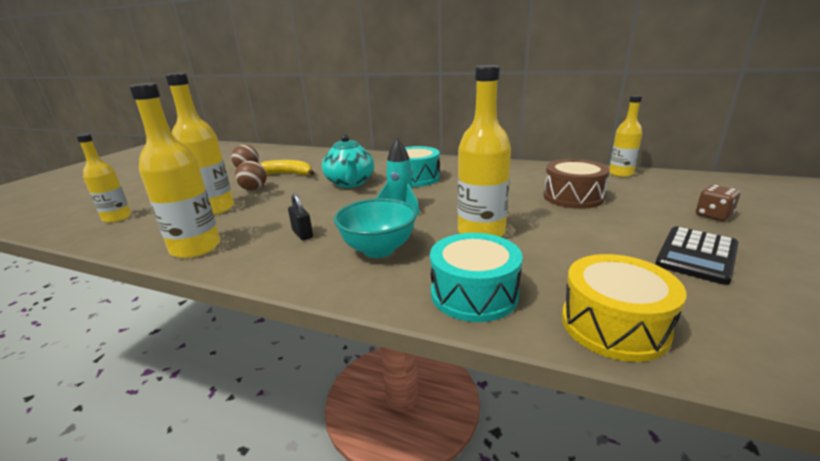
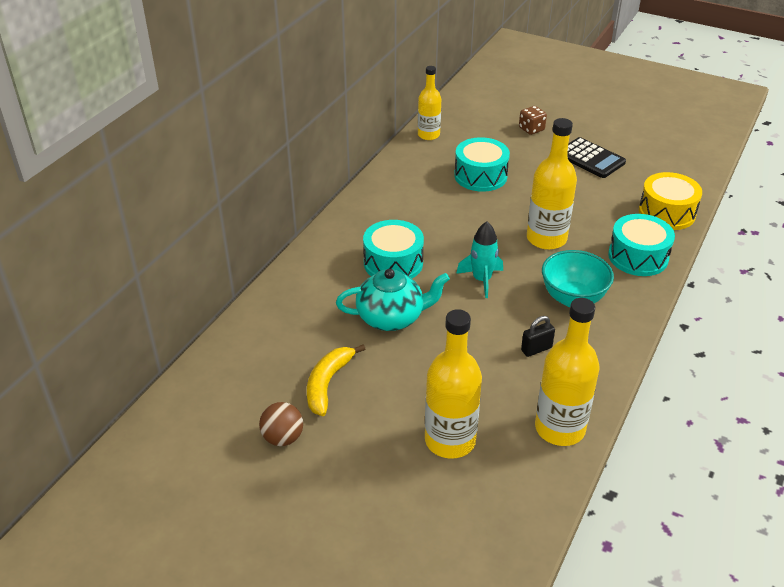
camera: 85 degrees left, 15 degrees up
(117, 218) = (460, 546): yellow bottle -> none
(254, 189) = (385, 412): brown ball -> none
(573, 197) = (480, 176): brown drum -> turquoise drum

